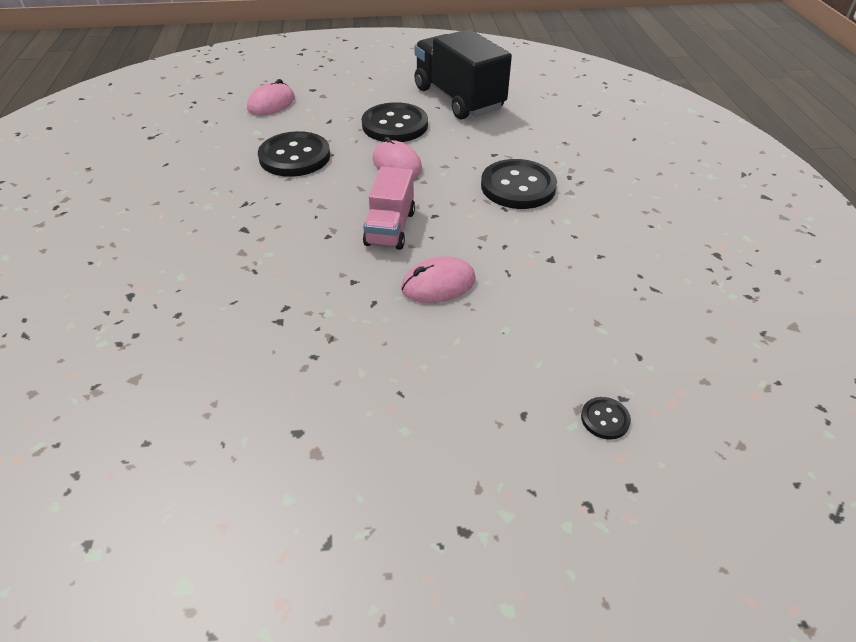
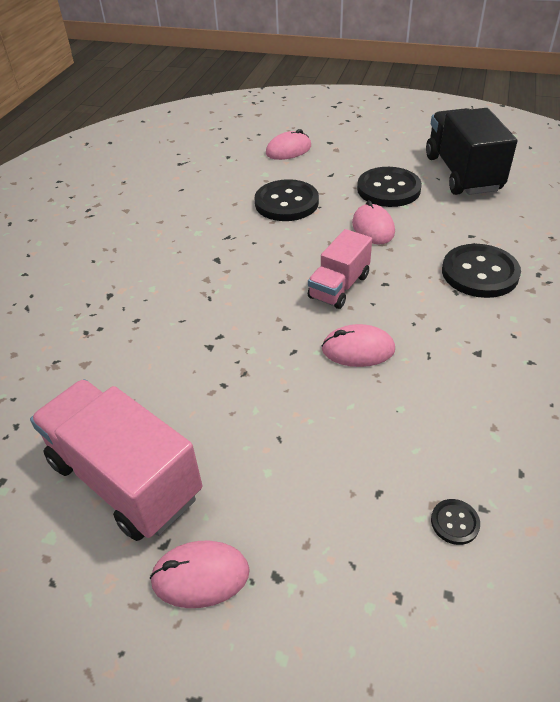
camera: 25 degrees right, 0 degrees up
(247, 489) = (125, 478): none -> pink truck
(384, 560) = (200, 575): none -> pink mouse

